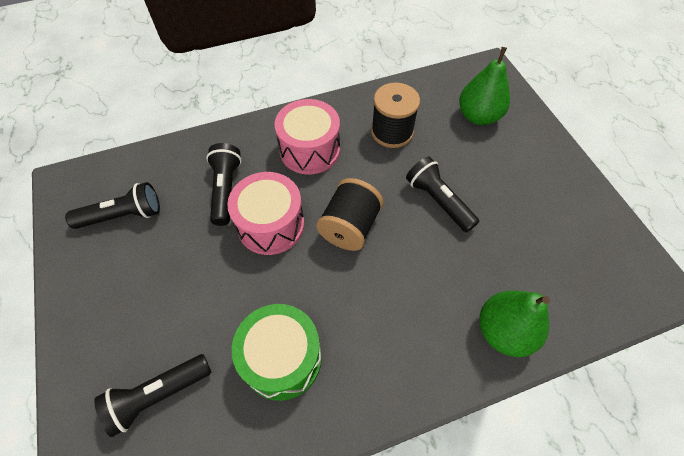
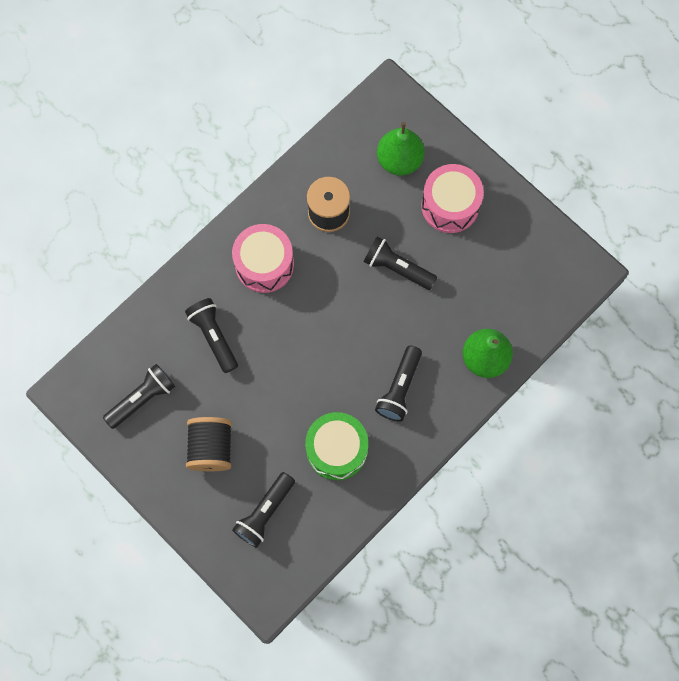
camera: 25 degrees left, 15 degrees up
(270, 225) = (270, 351): pink drum -> pink drum (450, 205)
(349, 227) = (335, 324): black spool -> black spool (211, 448)
(388, 321) = (399, 388): none -> black flashlight

